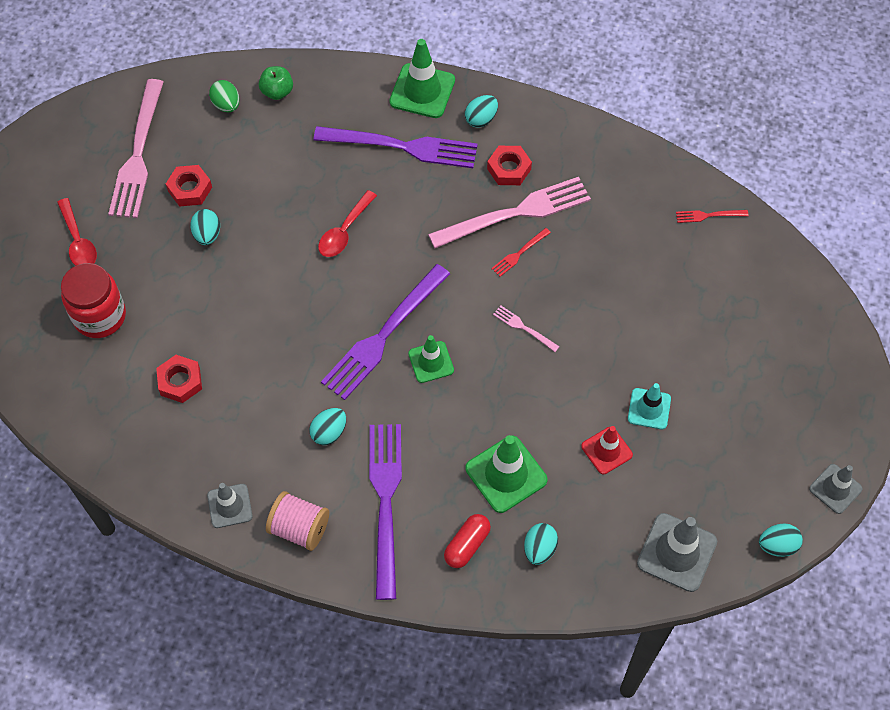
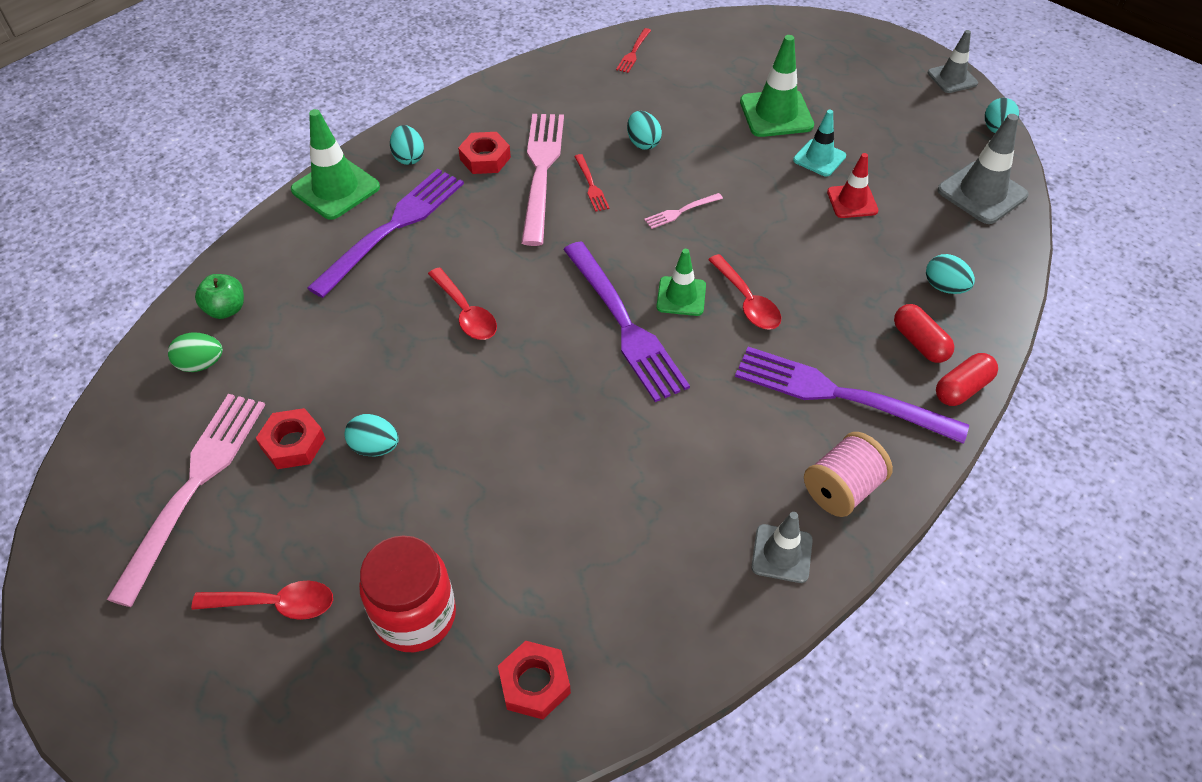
camera: 65 degrees left, 10 degrees down
(138, 155) = (195, 484): pink fork -> pink fork turned 105 degrees counterclockwise
(180, 381) = (573, 550): red nut -> red nut (534, 683)
(329, 432) = (725, 417): turquoise egg -> turquoise egg (643, 143)
(433, 587) = (962, 388): none -> red capsule
(449, 409) = (747, 301): none -> red spoon
(506, 474) = (847, 283): green traffic cone -> green traffic cone (776, 114)

